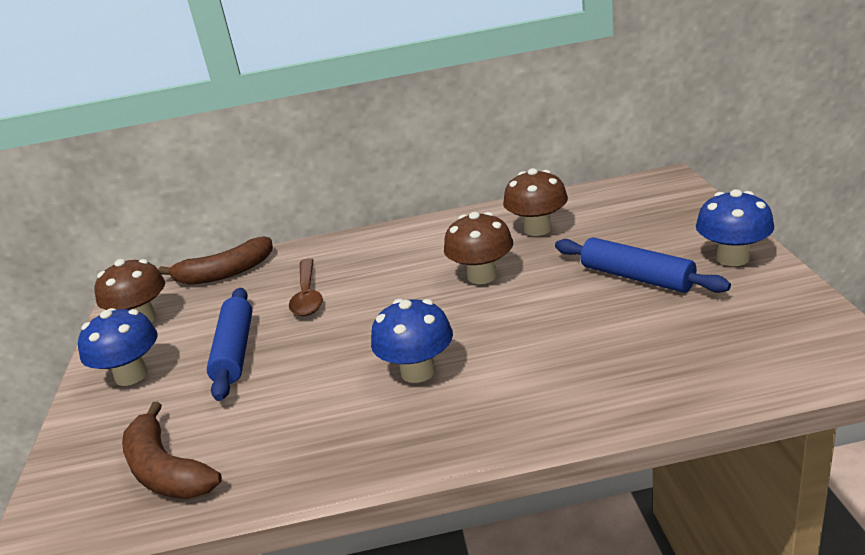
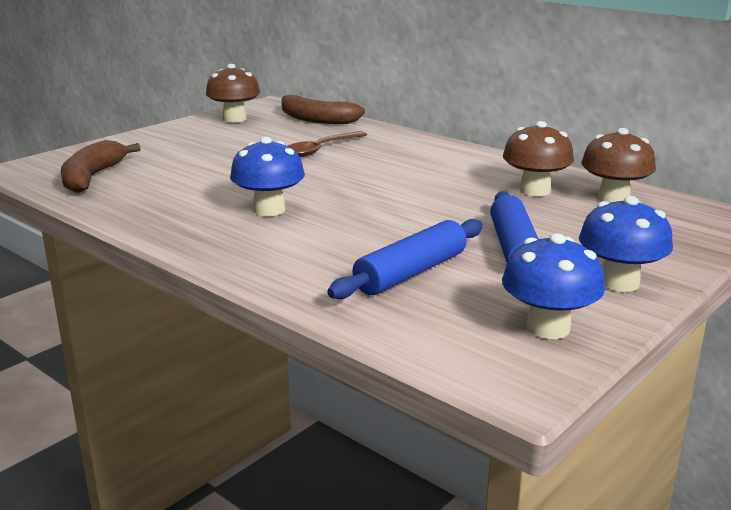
camera: 45 degrees right, 5 degrees down
(131, 375) = (174, 137): blue mushroom -> blue mushroom (548, 328)
(235, 351) = (229, 153): blue rolling pin -> blue rolling pin (411, 273)
(482, 276) = (427, 192): brown mushroom -> brown mushroom (613, 199)

